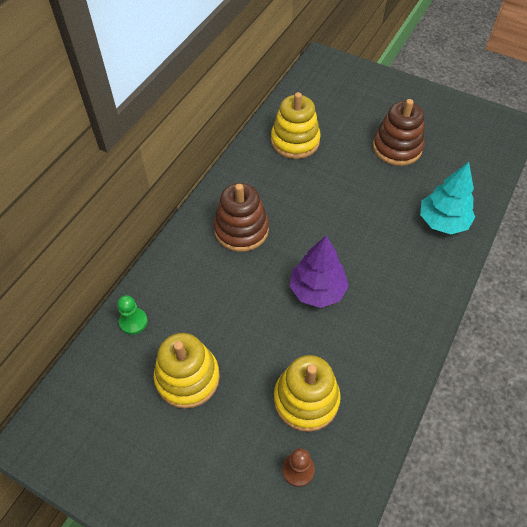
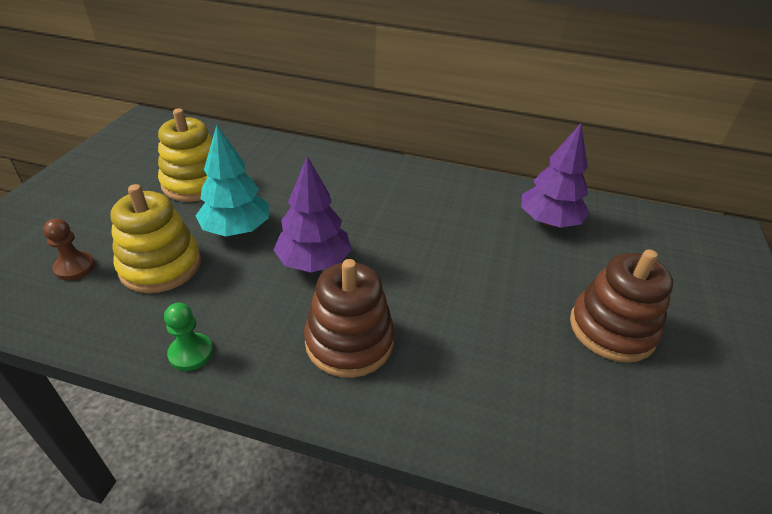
camera: 75 degrees right, 15 degrees down
(133, 322) = (257, 147): green pawn -> green pawn (191, 353)
(241, 229) = (386, 195): brown stacking toy -> brown stacking toy (349, 341)
(295, 141) = (549, 222): yellow stacking toy -> purple tree
(442, 221) = (483, 399): turquoise tree -> turquoise tree (236, 229)

